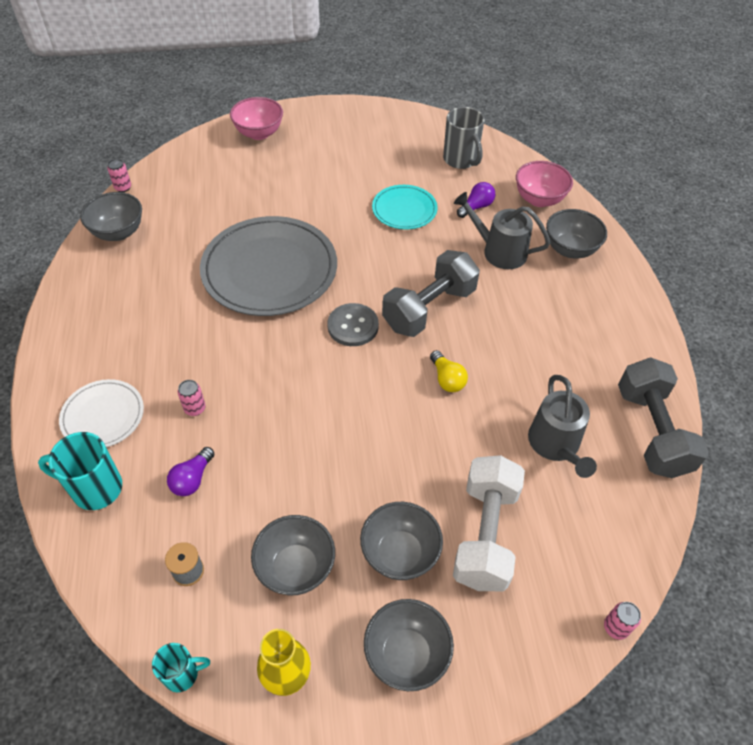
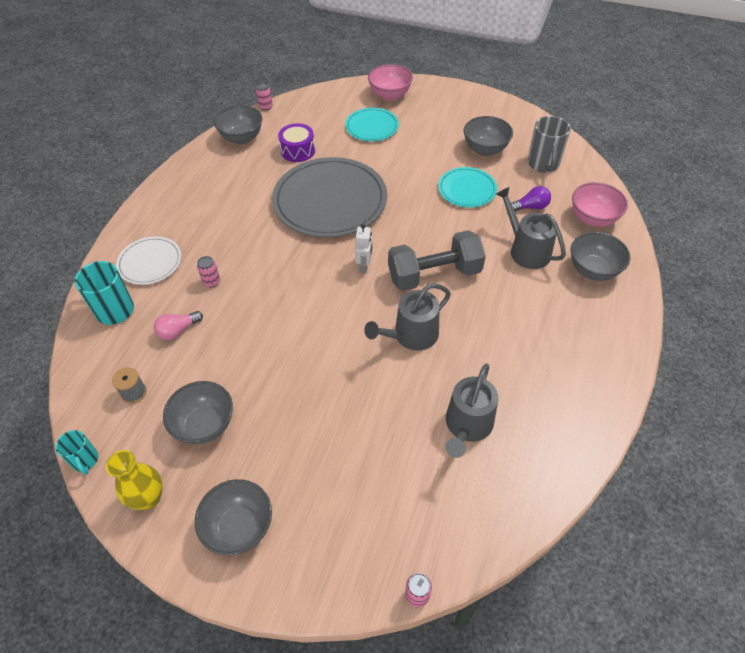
camera: 30 degrees right, 0 degrees up
(182, 674) = (85, 460): turquoise mug -> turquoise mug turned 45 degrees clockwise
(192, 479) = (178, 330): purple light bulb -> pink light bulb
(195, 226) = (298, 151): none -> purple drum
(262, 174) = (372, 127): none -> turquoise plate
(353, 326) = (364, 266): grey button -> white robot
(400, 554) = (285, 451): grey bowl -> grey bowl (485, 149)
(447, 379) = (411, 335): yellow light bulb -> grey watering can
(485, 534) = (359, 468): white dumbbell -> none
(652, 431) = (563, 452): grey dumbbell -> none

